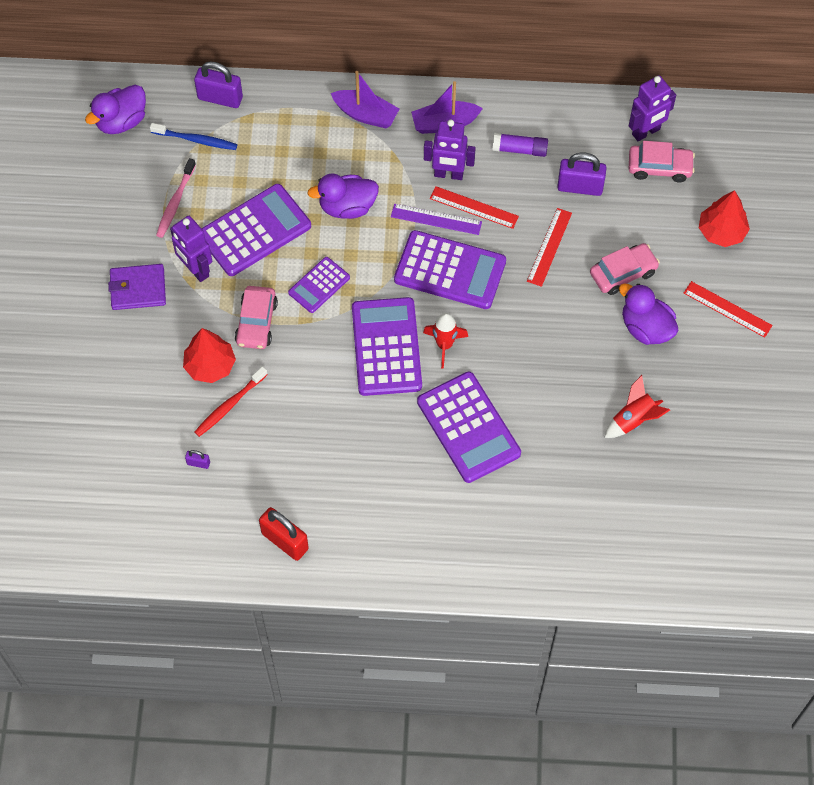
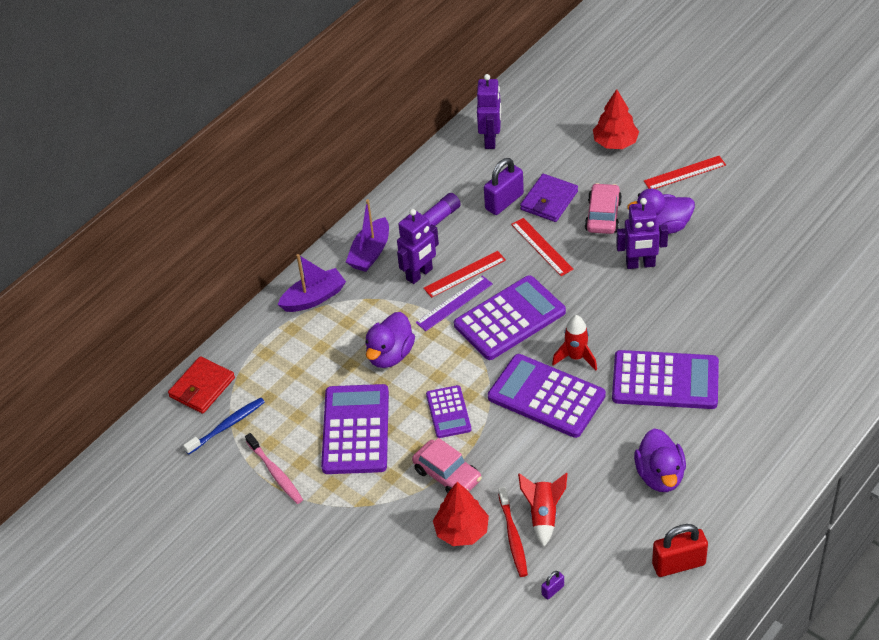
camera: 50 degrees left, 15 degrees down
(121, 121) = (155, 471): purple duck -> purple duck (660, 475)
(138, 289) = (338, 546): purple wallet -> purple wallet (549, 200)
(196, 270) = (356, 492): purple robot -> purple robot (640, 264)
(220, 98) = (202, 387): purple padlock -> red wallet
(633, 420) = (738, 275): red rocket -> red rocket (543, 515)
(659, 167) = (528, 148): pink car -> none

